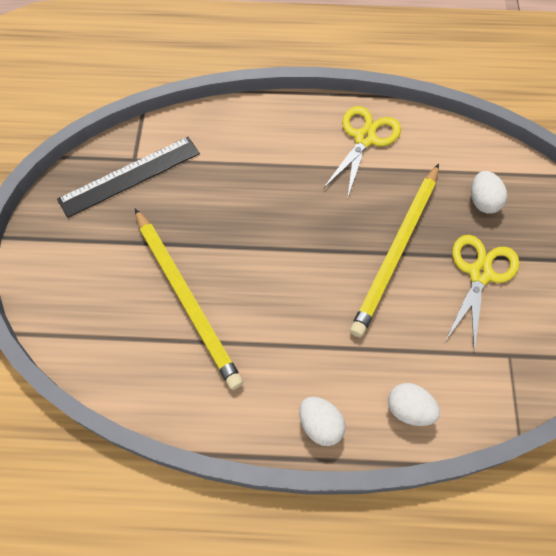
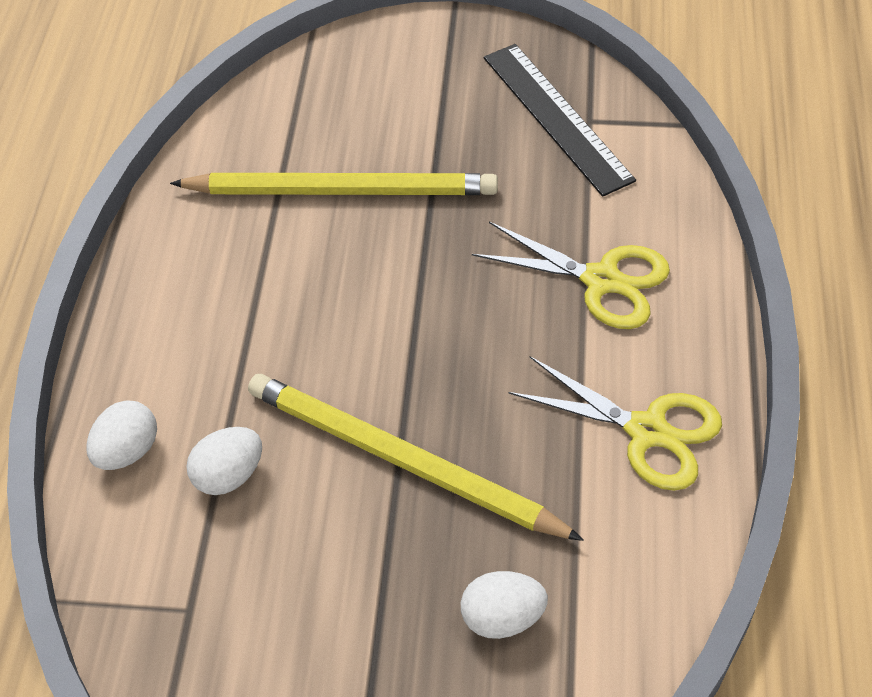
camera: 95 degrees right, 10 degrees down
(186, 298) = (342, 190): yellow pencil -> yellow pencil turned 150 degrees counterclockwise
(320, 425) = (128, 340): white egg -> white egg (229, 475)
(480, 274) = (346, 587): yellow scissors -> yellow scissors (601, 280)

